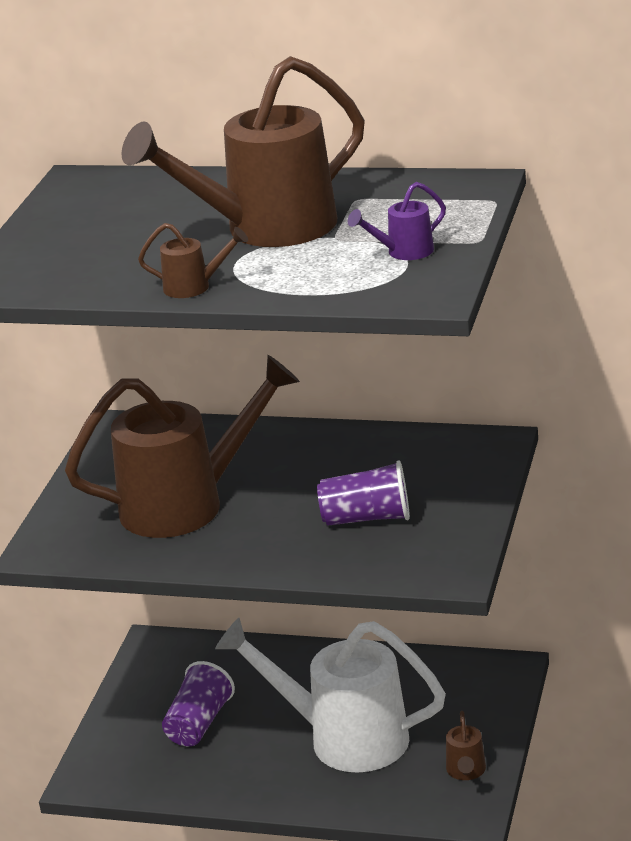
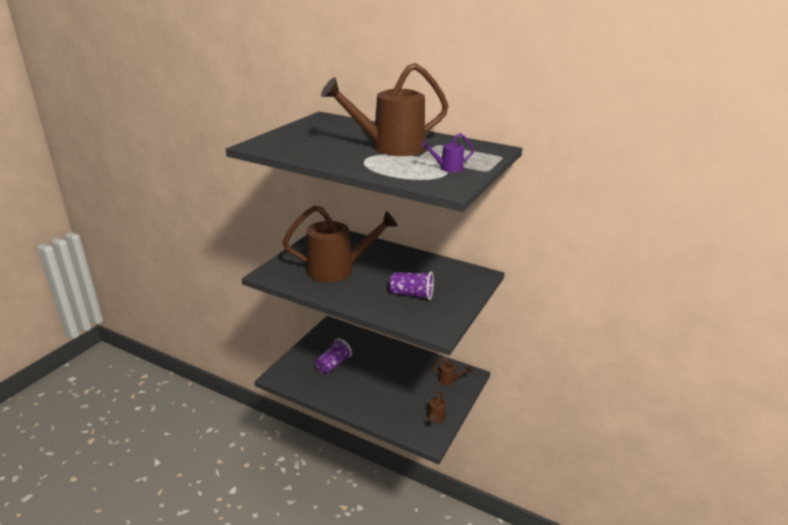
camera: 10 degrees right, 0 degrees up
(194, 287) = (341, 163): brown watering can -> brown watering can (449, 379)
(344, 738) = (389, 388): white watering can -> none

